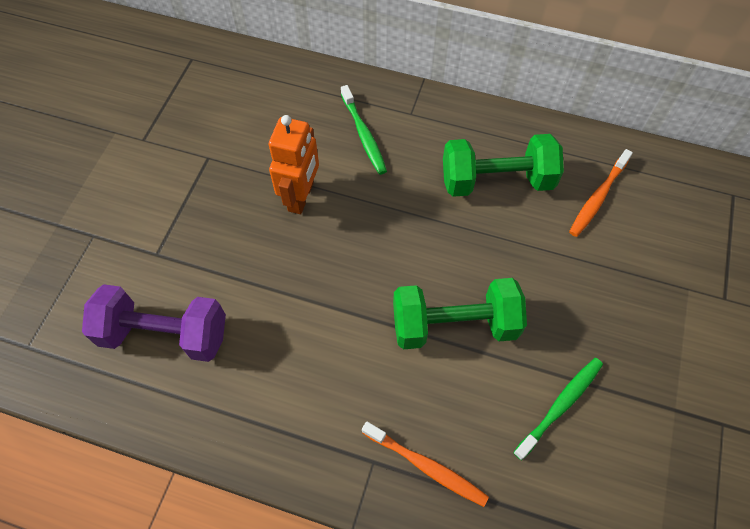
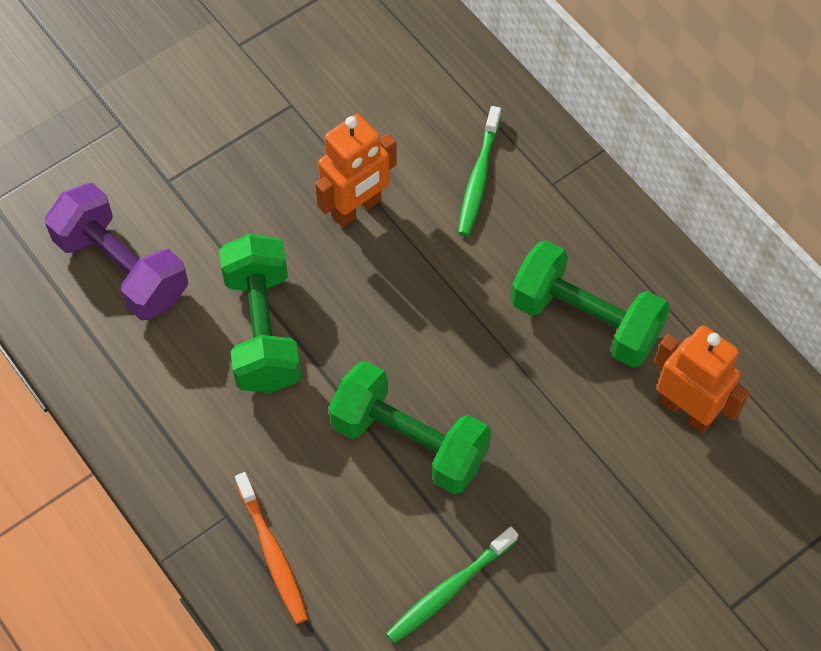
camera: 35 degrees right, 0 degrees up
(299, 313) = (263, 329): none -> green dumbbell
(560, 406) = (450, 589): green toothbrush -> green toothbrush turned 150 degrees clockwise
(598, 197) = (687, 410): orange toothbrush -> orange robot

